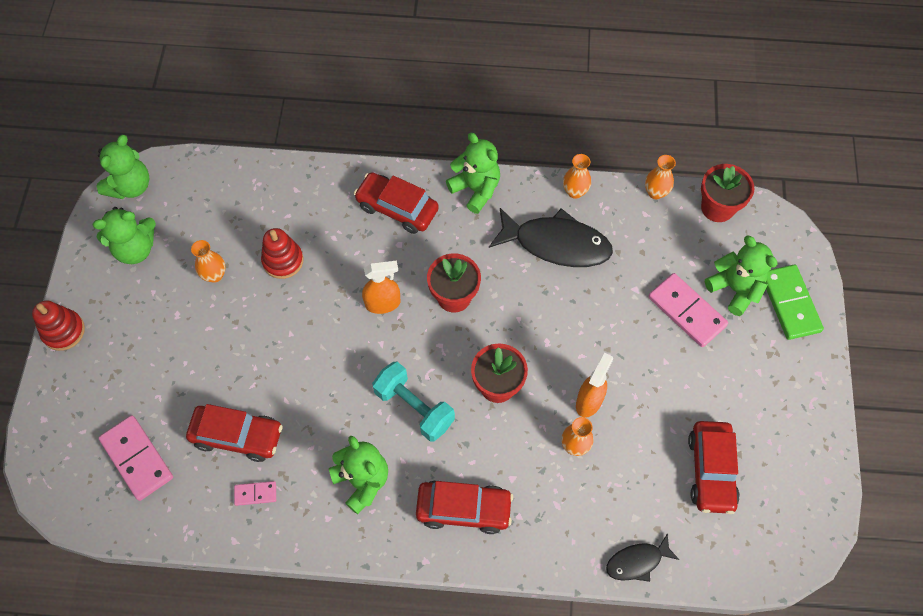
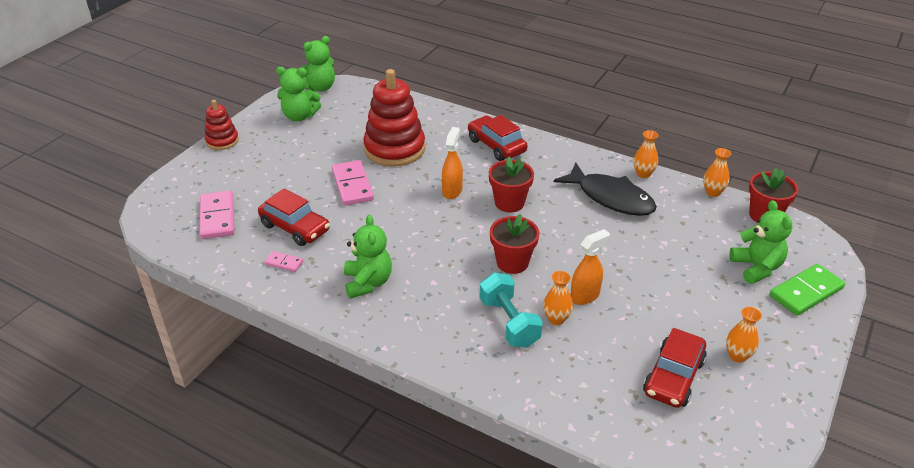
camera: 25 degrees right, 25 degrees down
(214, 275) = (342, 143): orange vase -> orange vase (737, 356)
(283, 261) = (394, 149): red stacking toy -> red stacking toy, size x1.86
(383, 303) = (452, 191): orange spray bottle -> orange spray bottle turned 90 degrees counterclockwise
(414, 407) = (437, 254): turquoise dumbbell -> turquoise dumbbell (509, 322)
(464, 509) = (437, 326): red car -> none
(476, 189) = (563, 152): green teddy bear -> none
(637, 561) = (568, 415): black fish -> none
(687, 311) = (704, 268): pink domino -> pink domino (352, 185)
(790, 303) = (806, 292): green domino -> green domino turned 45 degrees clockwise

